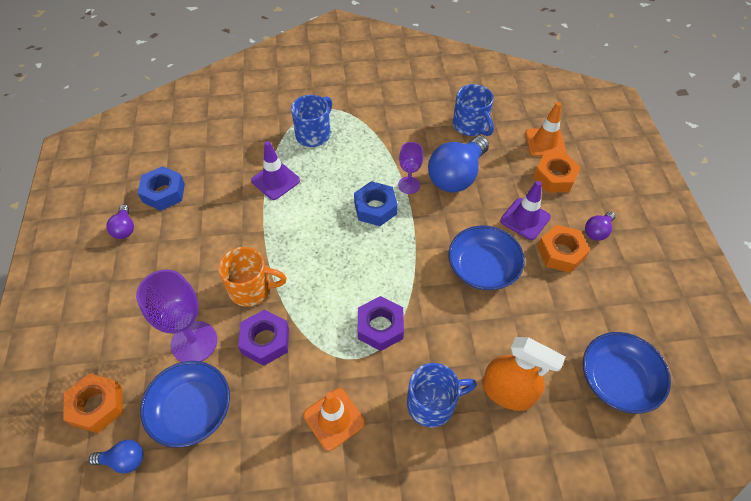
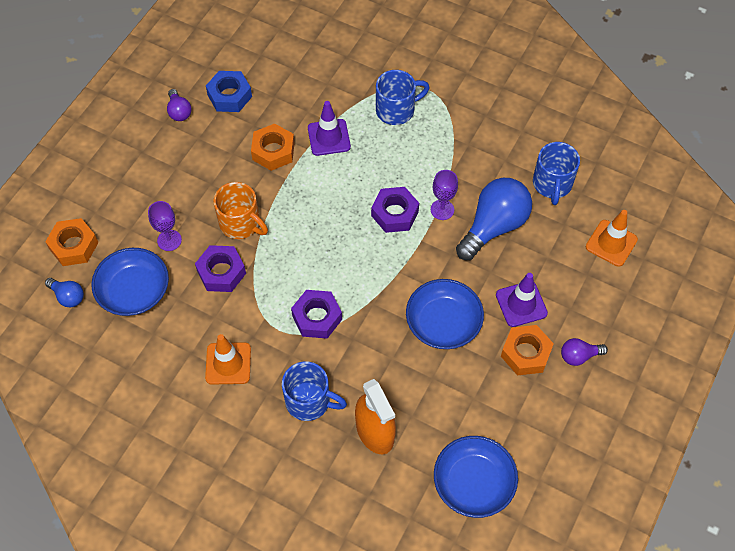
camera: 35 degrees right, 5 degrees up
(125, 228) = (179, 112): purple light bulb -> purple light bulb turned 45 degrees counterclockwise
(194, 342) = (169, 240): purple goblet -> purple goblet, size x0.58
(375, 208) = (394, 213): blue nut -> purple nut
(456, 176) = (494, 226): blue light bulb -> blue light bulb turned 150 degrees clockwise
(554, 177) = (587, 282): orange nut -> orange nut (273, 151)

